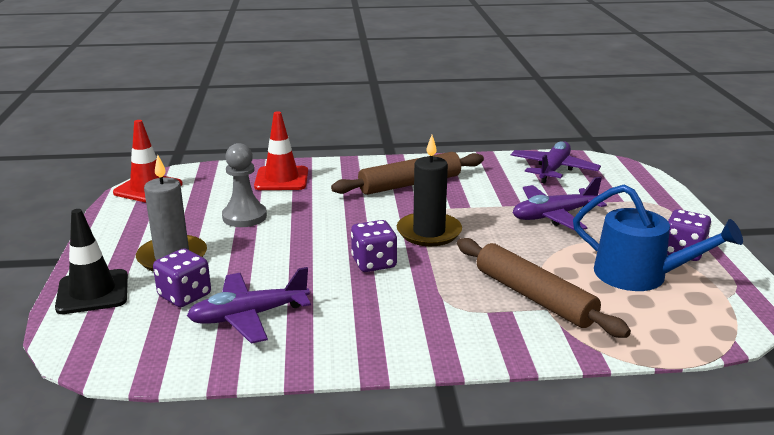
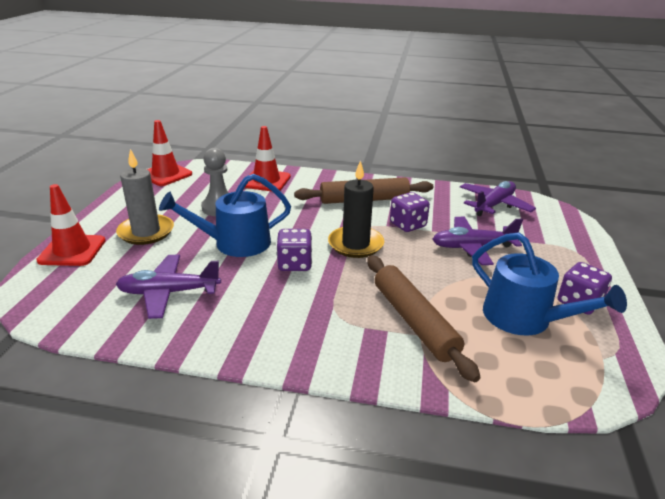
camera: 15 degrees right, 5 degrees up
(92, 292) = (72, 250): black traffic cone -> red traffic cone
(184, 295) = (134, 265): purple dice -> purple dice (408, 225)
(291, 252) = (235, 243): none -> blue watering can

